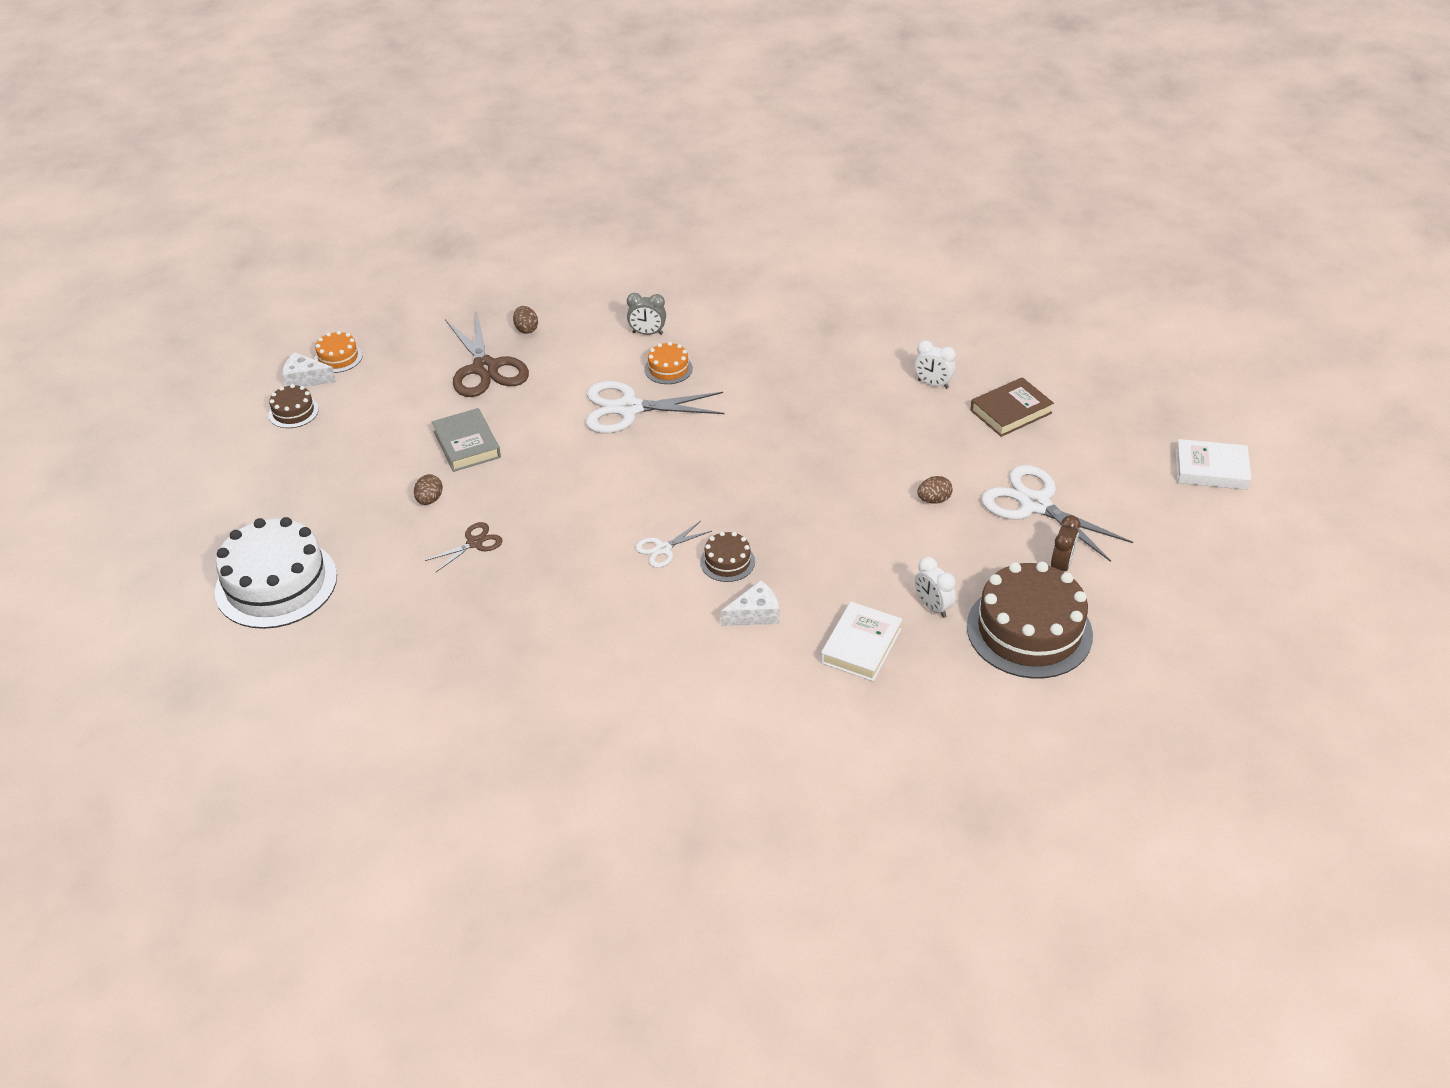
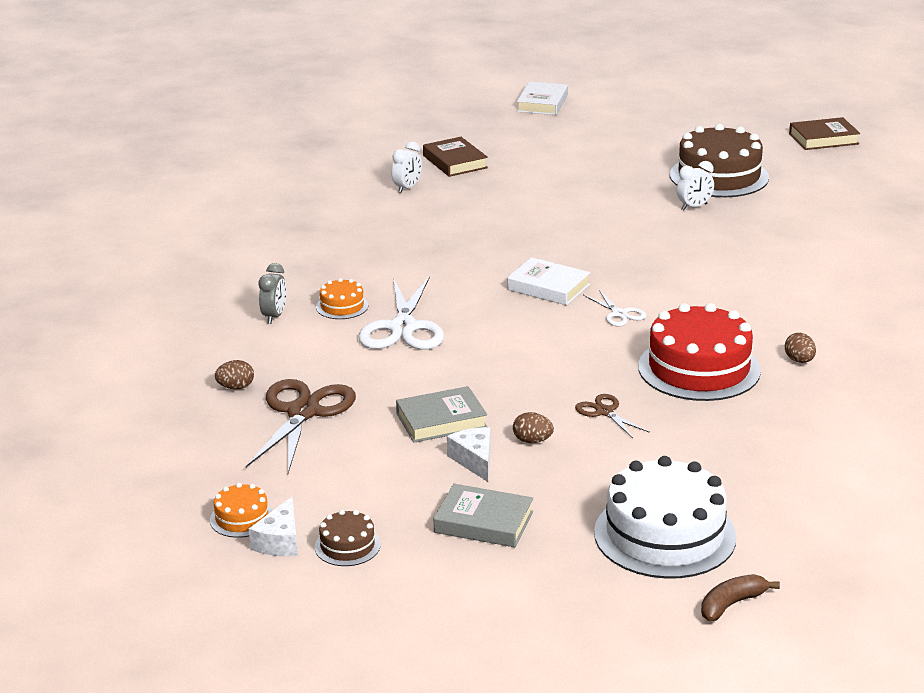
camera: 85 degrees left, 15 degrees down
(173, 623) = (732, 604): none -> brown banana
(312, 479) = (483, 522): none -> grey book
(485, 368) = (303, 412): brown scissors -> brown scissors turned 60 degrees counterclockwise
(552, 607) = (699, 368): none -> red cake
(727, 562) = (638, 285): brown cake -> none
(755, 614) = (704, 275): white cheese -> white cheese (474, 460)
(861, 646) = (739, 236): white book -> white book (548, 287)
(934, 500) = (565, 198): brown egg -> brown egg (799, 360)
(1035, 504) = (575, 163): white scissors -> none
(1061, 566) = (647, 160): brown clock -> none
(1188, 742) = (823, 139): none -> brown book

